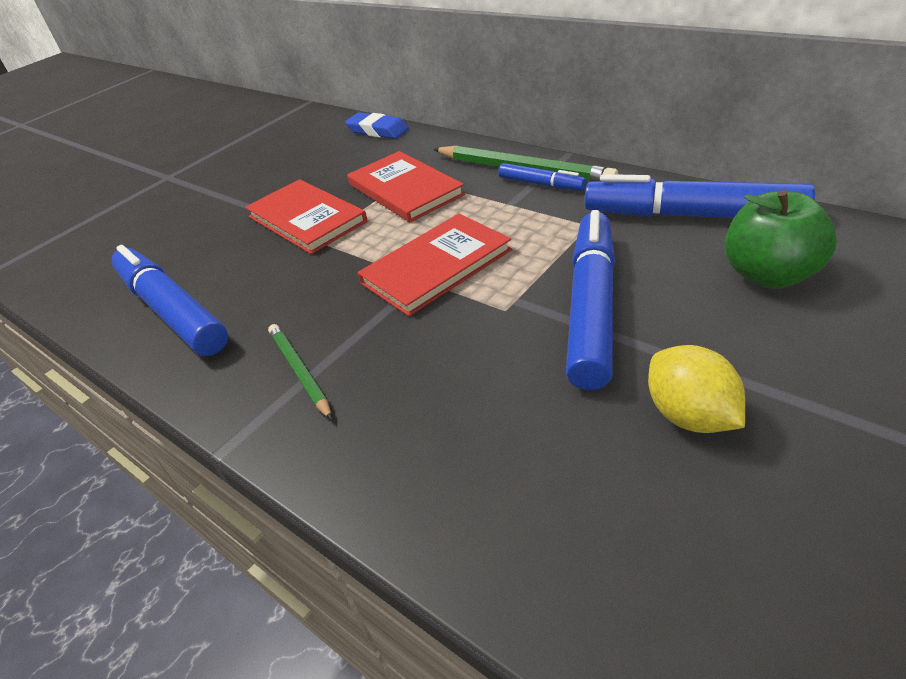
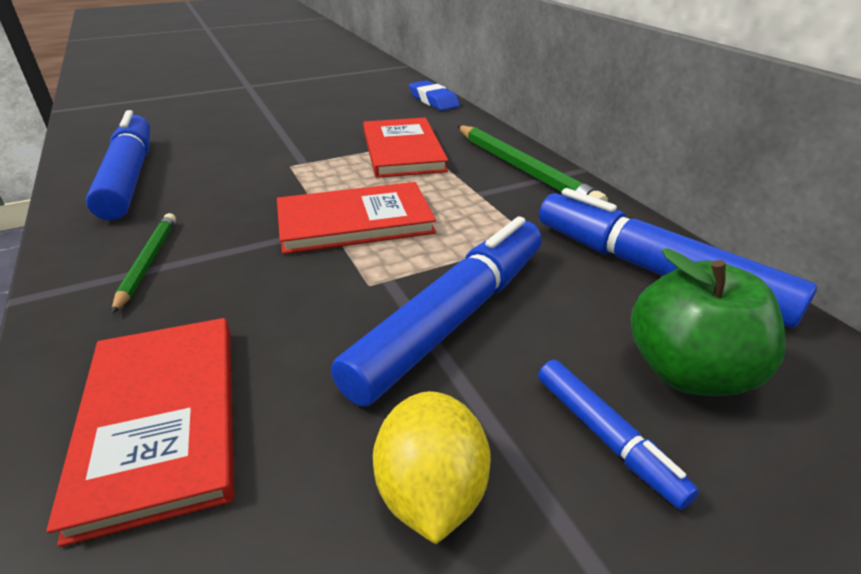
camera: 20 degrees right, 5 degrees down
(307, 219) = (302, 146): red book -> red book (161, 419)
(541, 184) = (526, 187): blue marker -> blue marker (606, 437)

